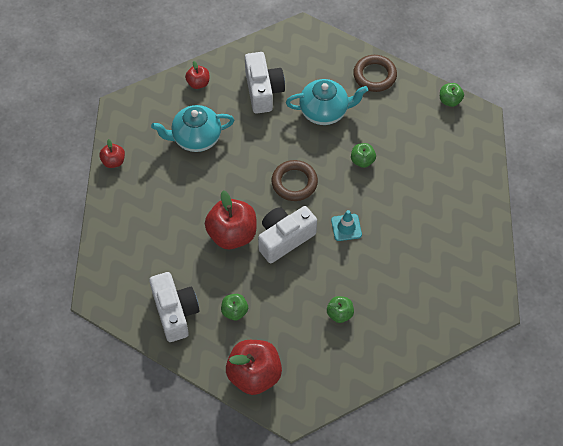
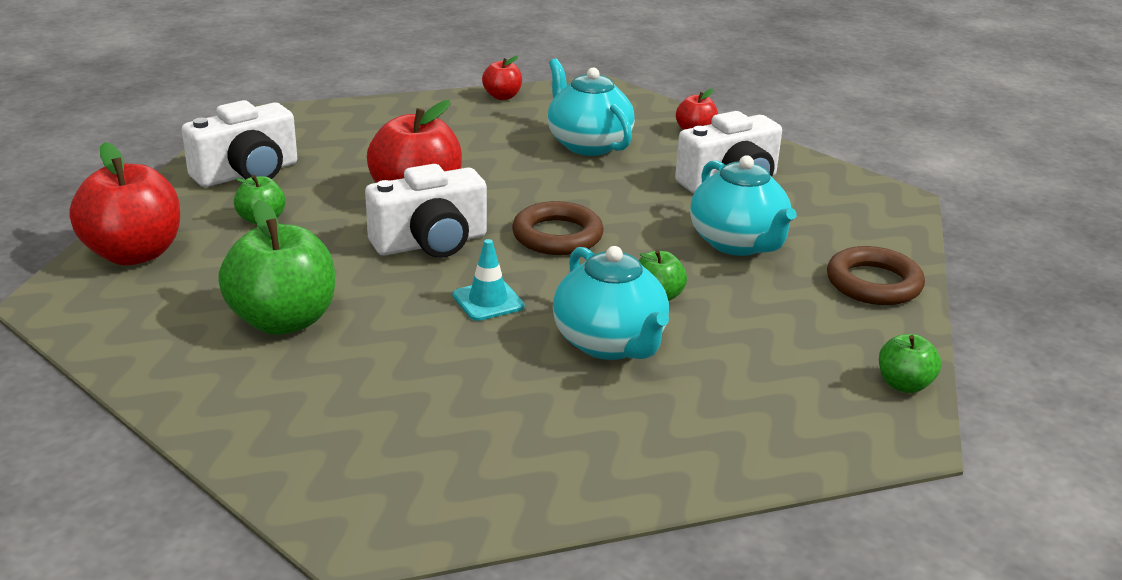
camera: 70 degrees right, 30 degrees down
(284, 239) = (430, 243): white camera -> white camera turned 120 degrees clockwise
(339, 314) = (283, 321): green apple -> green apple, size x1.97
(394, 190) = (610, 344): none -> turquoise teapot

